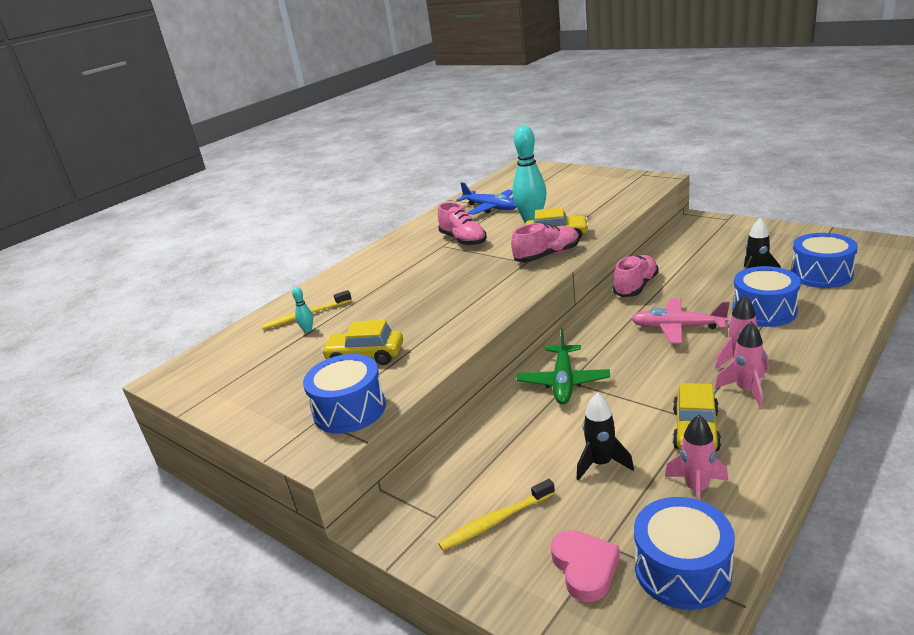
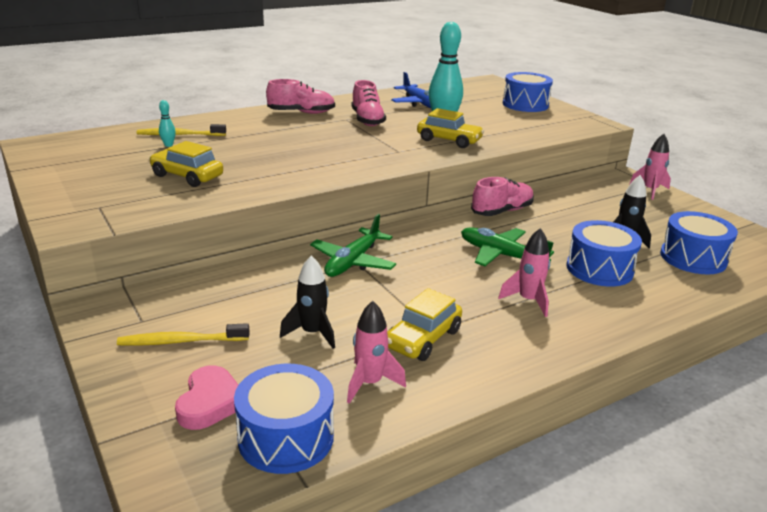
camera: 15 degrees right, 0 degrees up
(349, 410) = (129, 208): blue drum -> blue drum (525, 104)
(547, 256) = (422, 152): pink shoe -> pink shoe (301, 113)
(677, 328) = (501, 255): pink plane -> green plane
(746, 390) = (506, 325): pink rocket -> pink rocket (650, 190)

